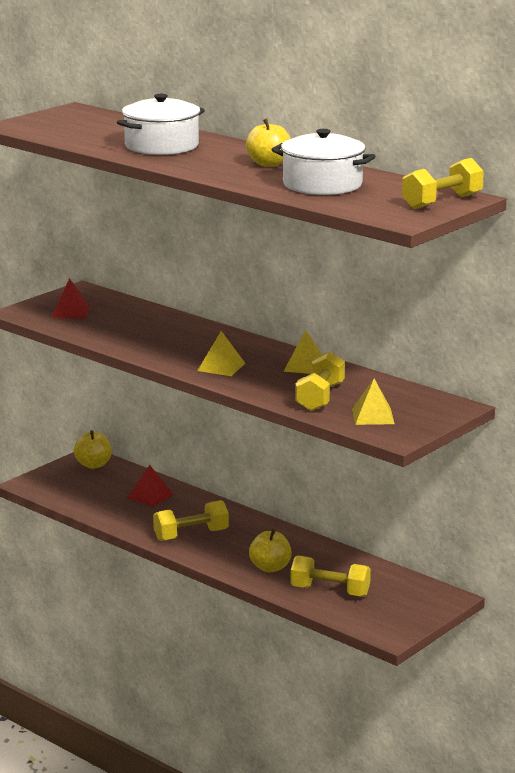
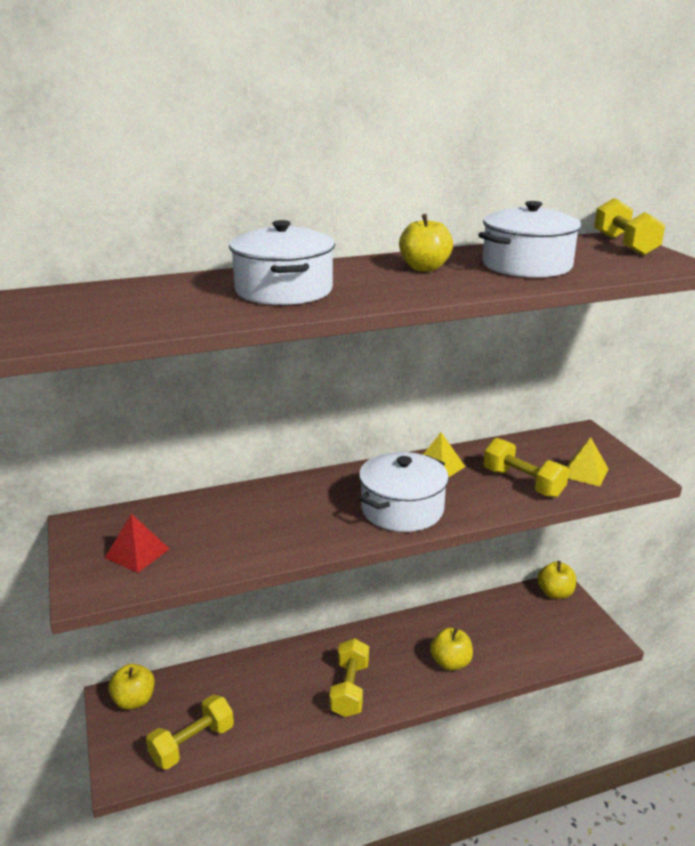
camera: 60 degrees left, 5 degrees up
(150, 496) = (244, 685): red pyramid -> none
(221, 367) = (402, 509): yellow pyramid -> white pot
(330, 591) = (515, 644): yellow dumbbell -> yellow dumbbell (192, 744)
(434, 597) = (555, 593): none -> yellow apple

